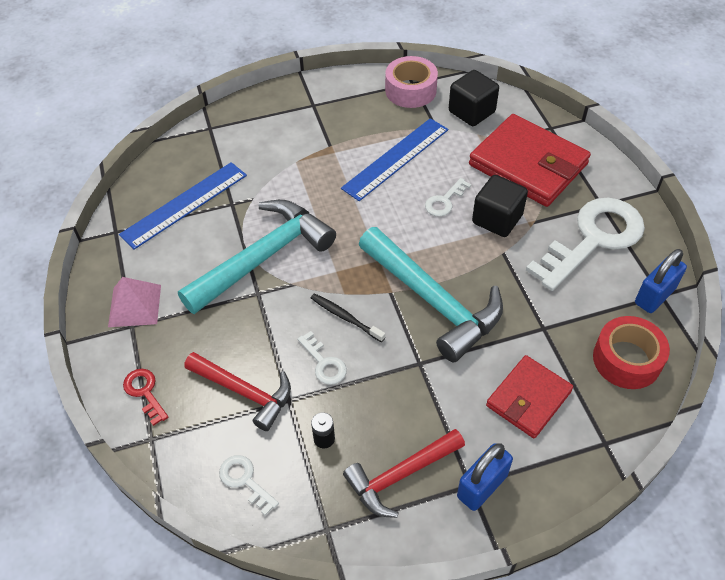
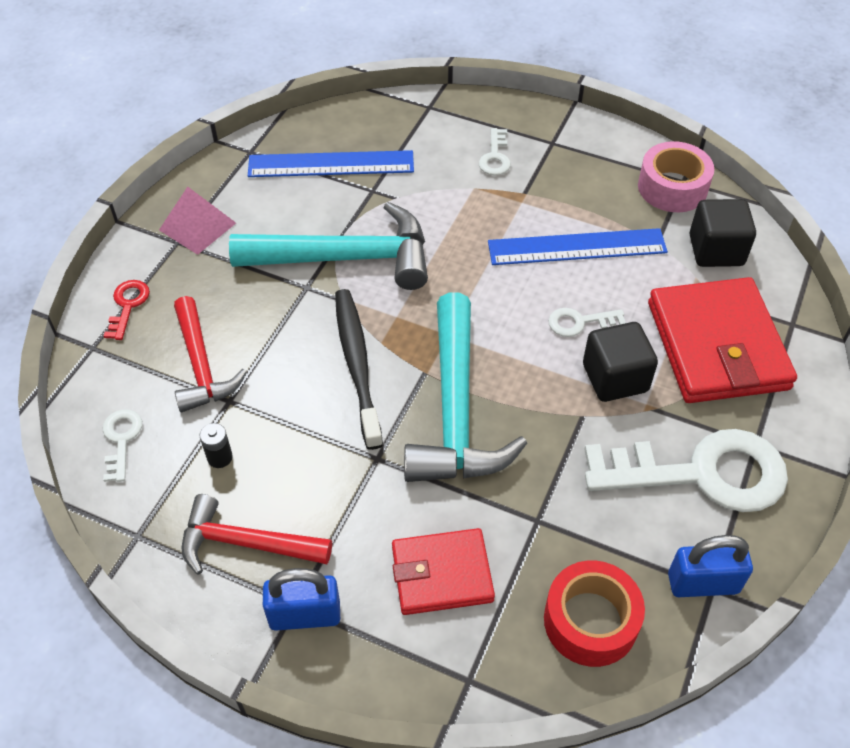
camera: 40 degrees right, 0 degrees up
(324, 363) = (293, 391): white key -> white key (495, 157)
(346, 317) = (357, 365): black toothbrush -> black toothbrush, size x1.77

